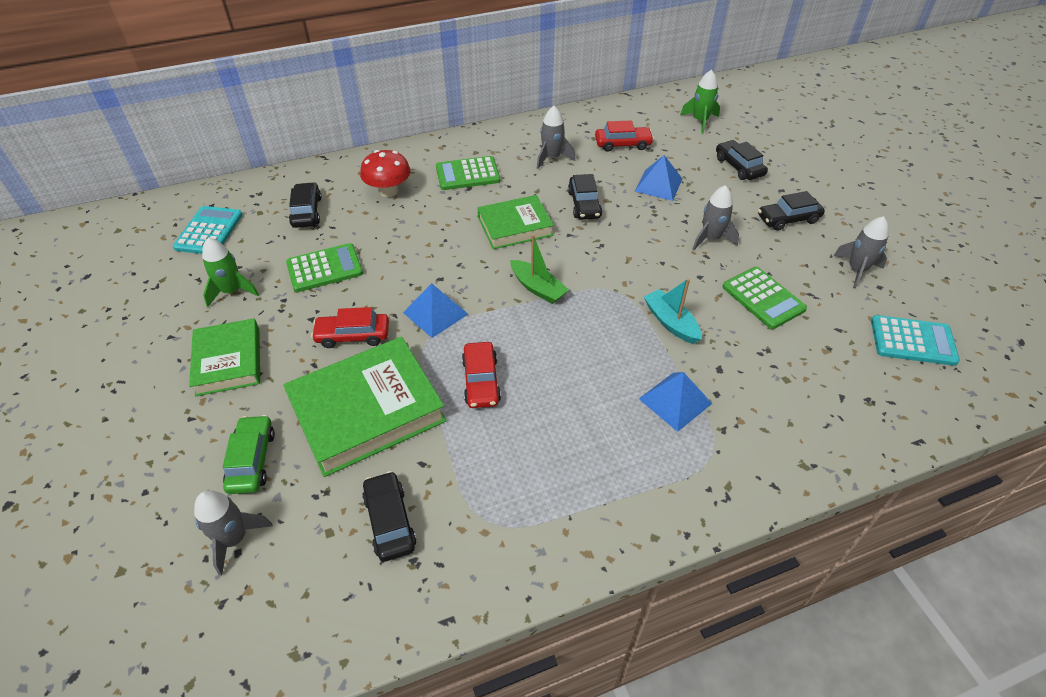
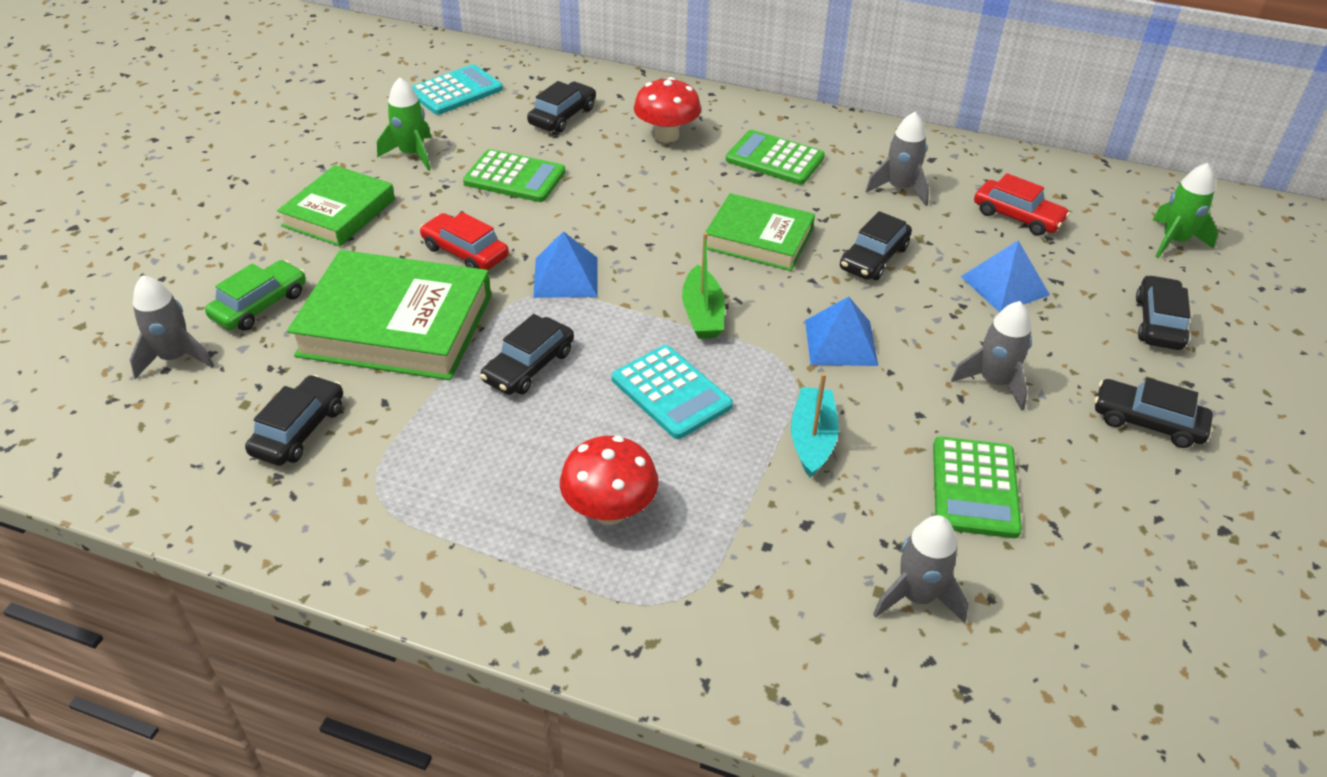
camera: 40 degrees right, 5 degrees down
(481, 381) = (529, 366): red car -> black car
(625, 432) = (609, 510): none -> red mushroom
(675, 401) = (706, 519): blue pyramid -> blue pyramid (840, 342)
(856, 270) = (1171, 540): grey rocket -> grey rocket (917, 596)
(913, 341) = (1137, 674): turquoise calculator -> turquoise calculator (671, 392)

